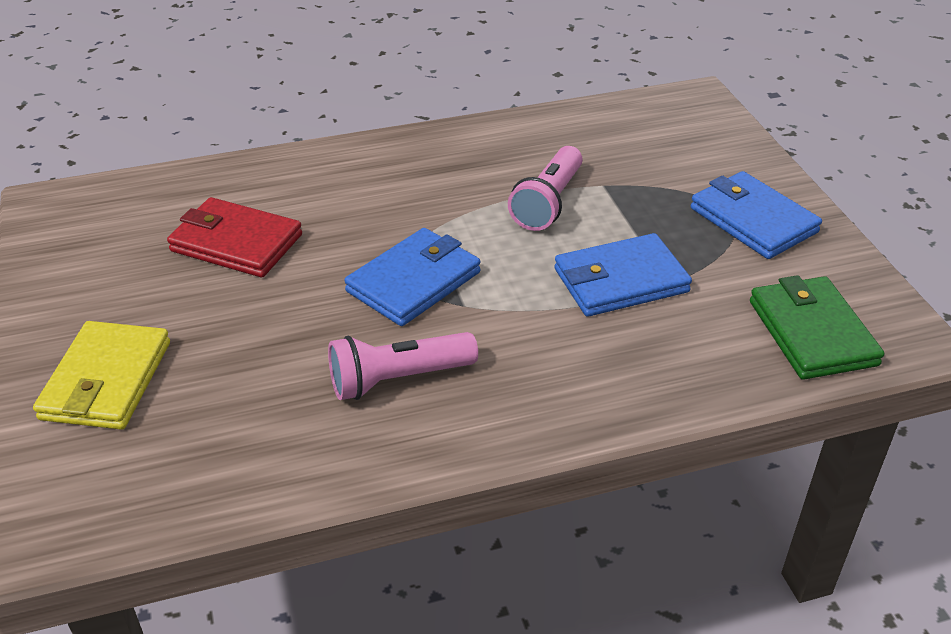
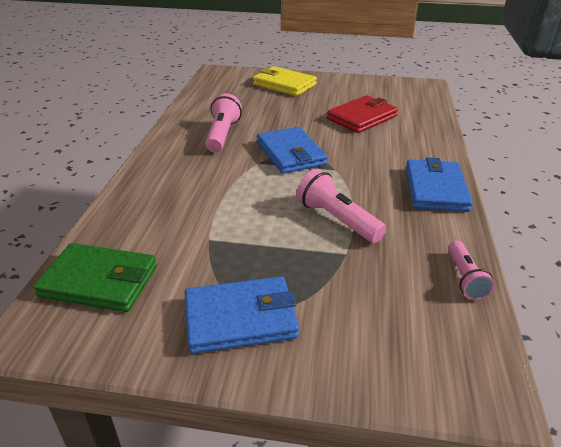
camera: 115 degrees right, 5 degrees down
(577, 116) = (465, 278): none -> pink flashlight
(620, 281) = (230, 220): blue wallet -> blue wallet (435, 189)

